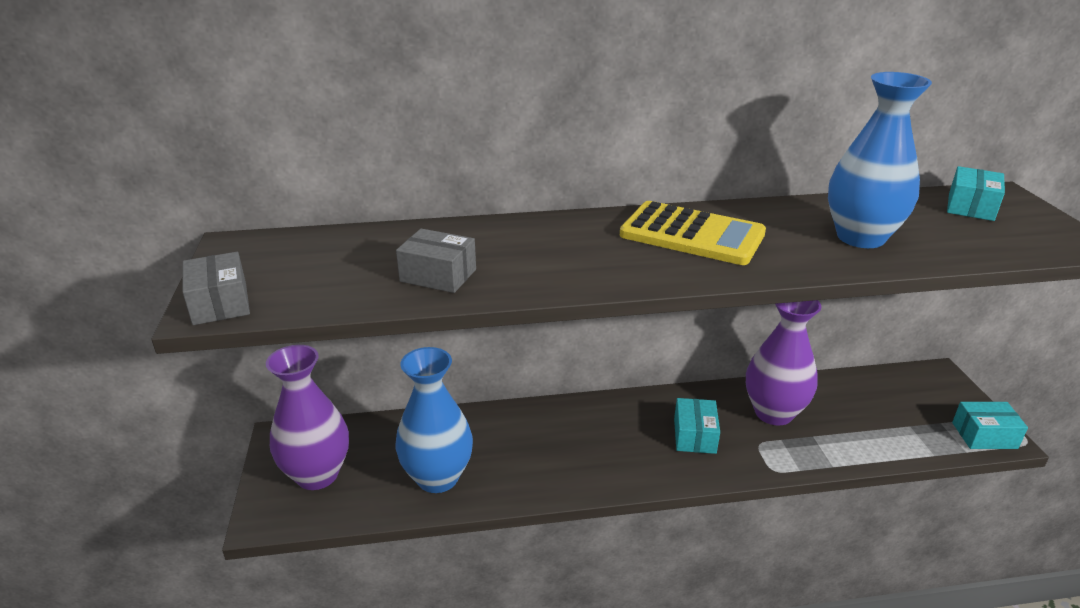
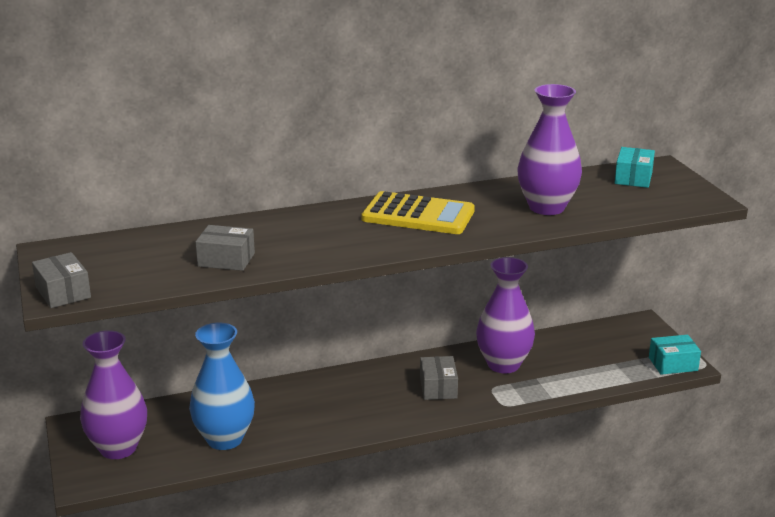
camera: 10 degrees left, 5 degrees down
(694, 436) = (438, 387): turquoise box -> grey box
(860, 237) = (546, 207): blue vase -> purple vase

